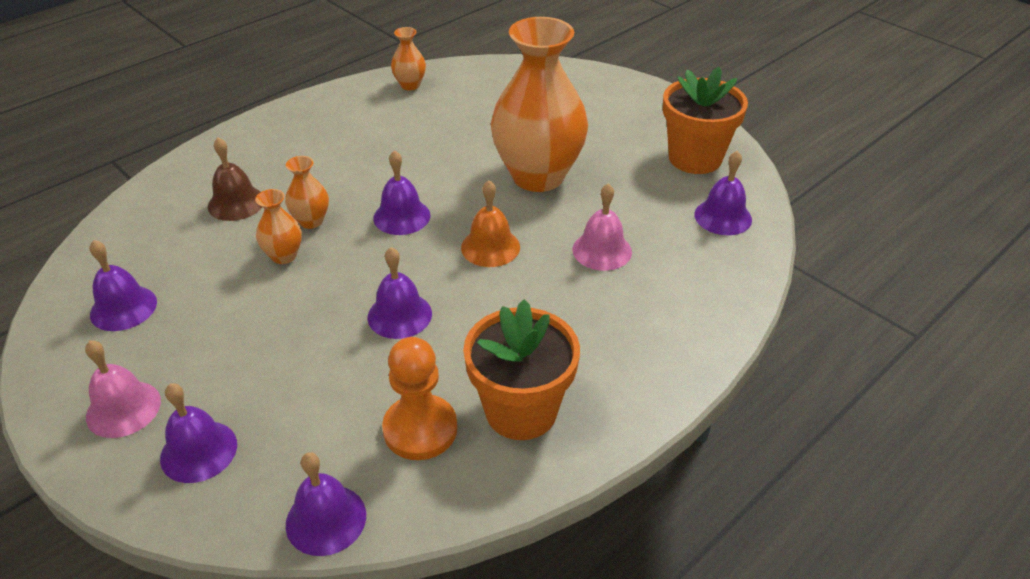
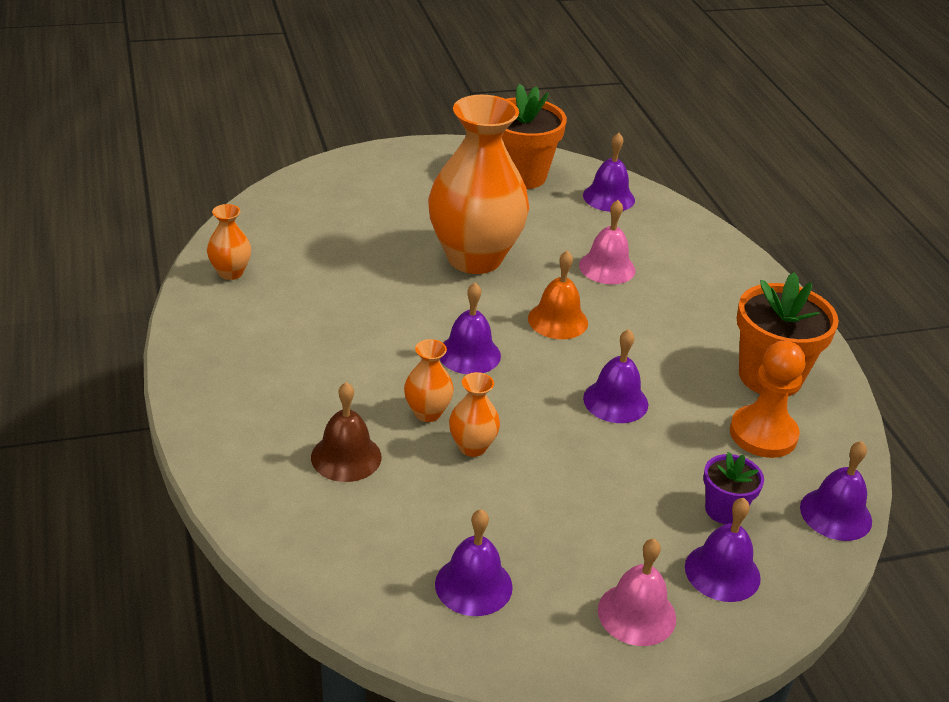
camera: 65 degrees left, 5 degrees down
(286, 430) = (724, 510): none -> purple flower pot

